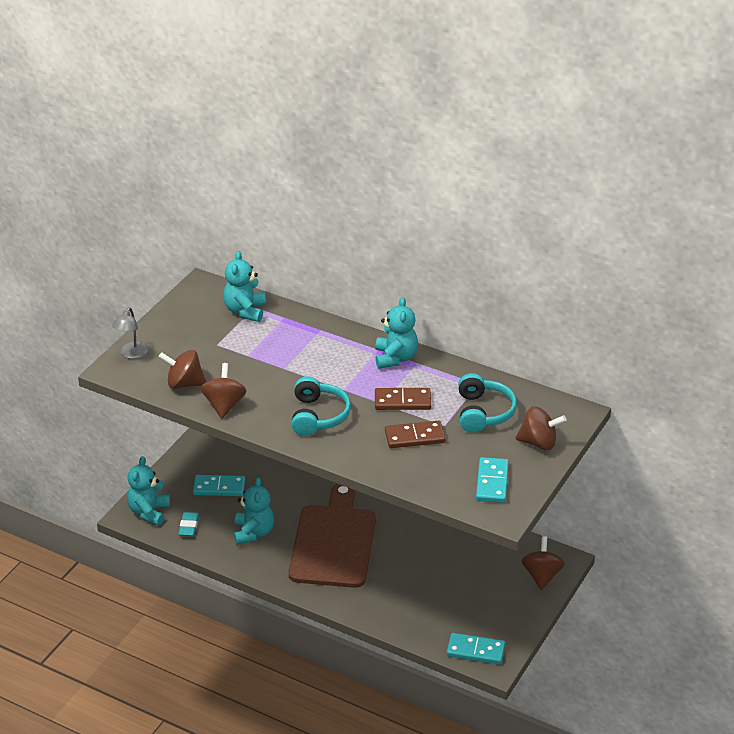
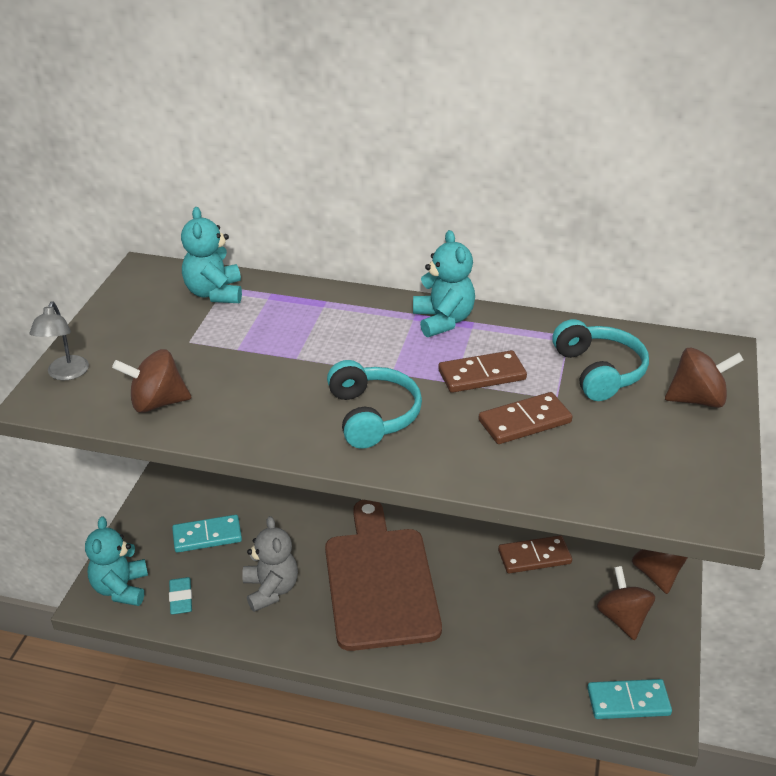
camera: 15 degrees left, 0 degrees up
(224, 405) = (227, 424): brown spinning top -> brown spinning top (622, 618)
(253, 532) = (271, 589): turquoise teddy bear -> grey teddy bear
(455, 547) = (534, 557): none -> brown domino
(492, 482) = (670, 468): turquoise domino -> none

